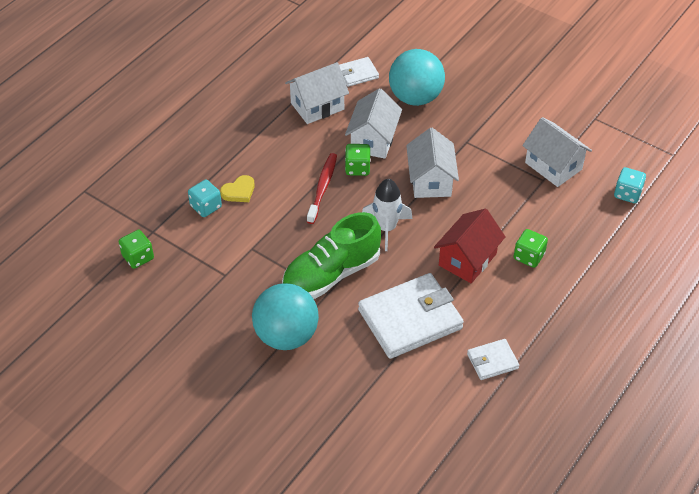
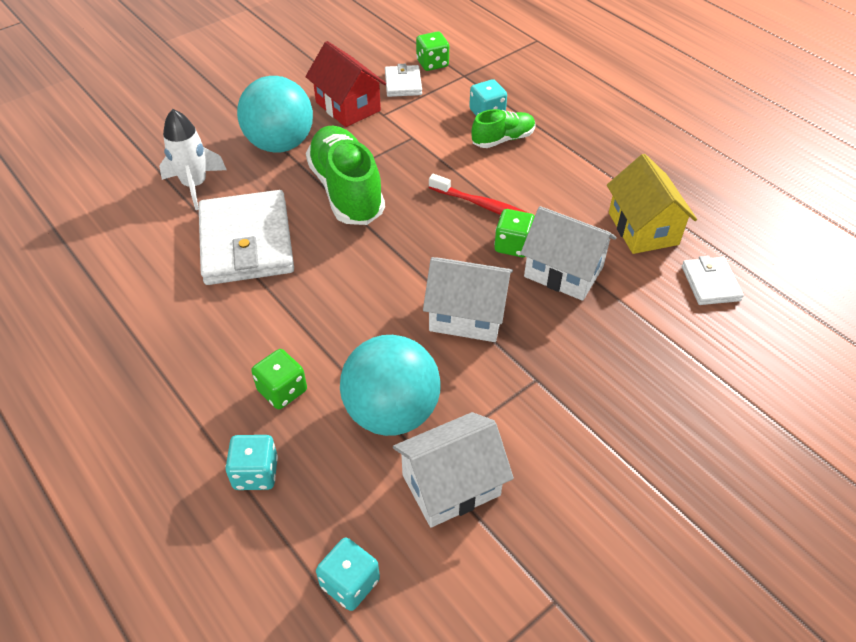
camera: 105 degrees right, 0 degrees up
(239, 191) = (503, 139): yellow heart -> green shoe
(317, 106) = (643, 228): white house -> yellow house
(386, 228) = (397, 251): white rocket -> white rocket (195, 185)
(415, 97) = (648, 340): turquoise ball -> turquoise ball (392, 412)
(467, 259) = (309, 319): red house -> red house (348, 106)
(492, 361) = (143, 302): white wallet -> white wallet (403, 84)
(589, 251) = (256, 473): none -> turquoise dice

